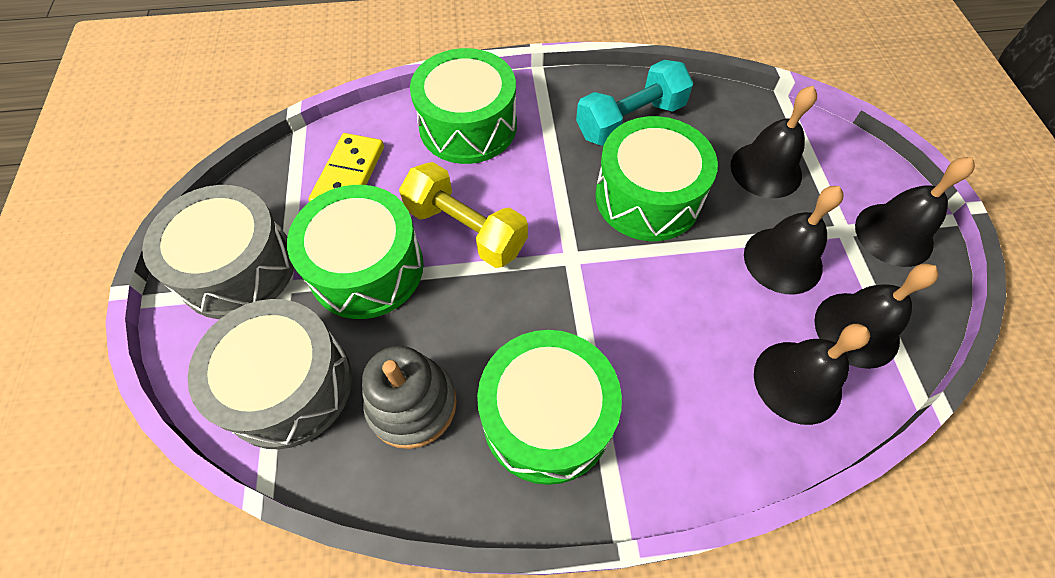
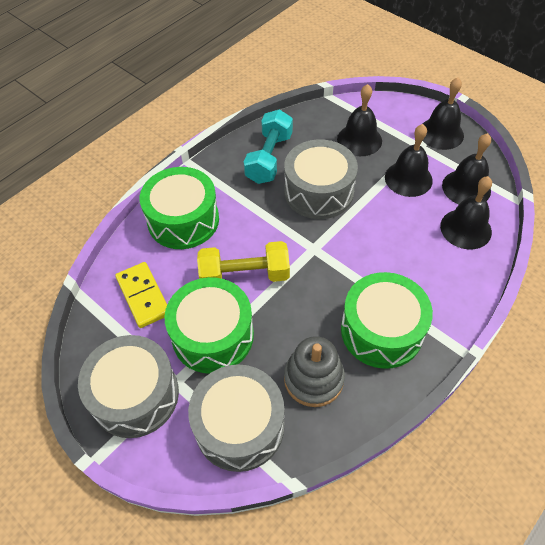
camera: 40 degrees left, 5 degrees down
(647, 197) = (318, 192): green drum -> grey drum

